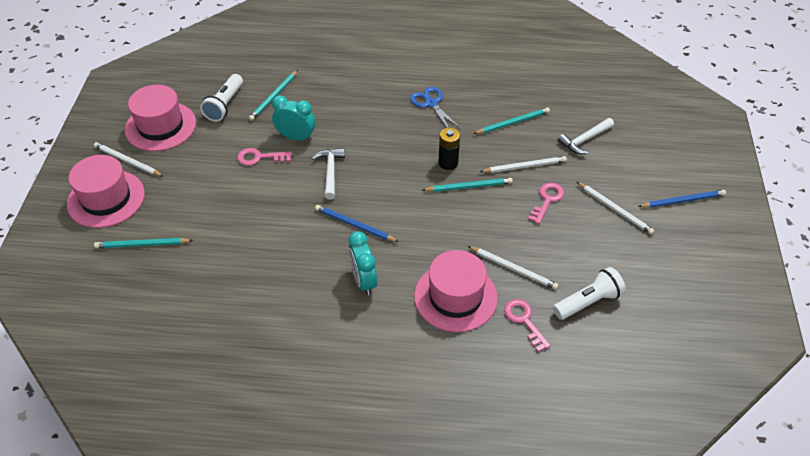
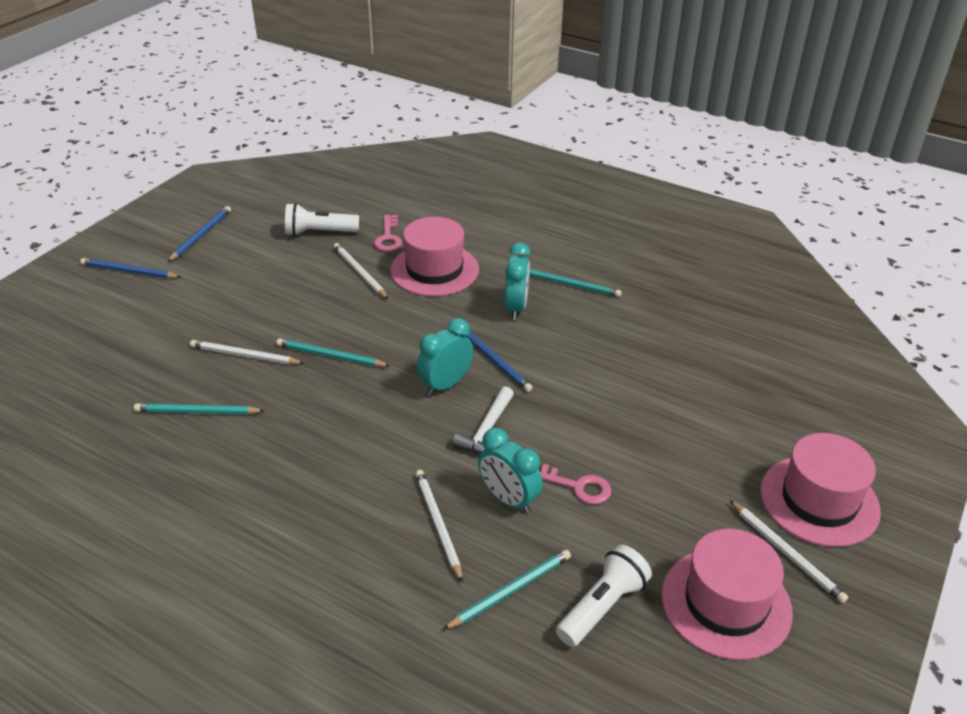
camera: 155 degrees left, 10 degrees down
(142, 245) = (766, 421): turquoise pencil -> turquoise pencil (569, 284)
(376, 194) = (445, 384): none -> turquoise clock
(431, 103) = (275, 481): blue scissors -> none
(448, 163) = (329, 390): black battery -> none
(547, 200) = (260, 315): pink key -> none
(584, 140) = (140, 360): white hammer -> none
(615, 209) = (204, 285): white pencil -> white pencil (438, 524)
(678, 257) = (201, 235): none -> blue pencil

